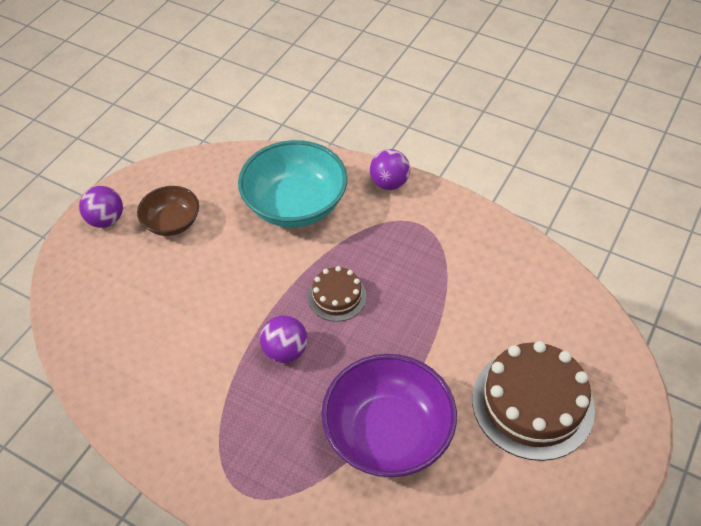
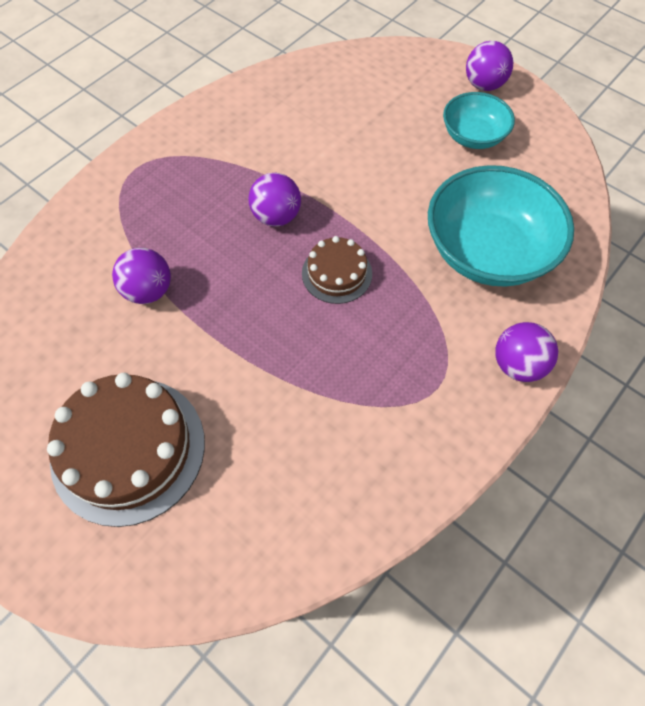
camera: 100 degrees right, 10 degrees up
(172, 223) = (473, 136): brown bowl -> turquoise bowl
(388, 433) = (148, 291): purple bowl -> purple ball

